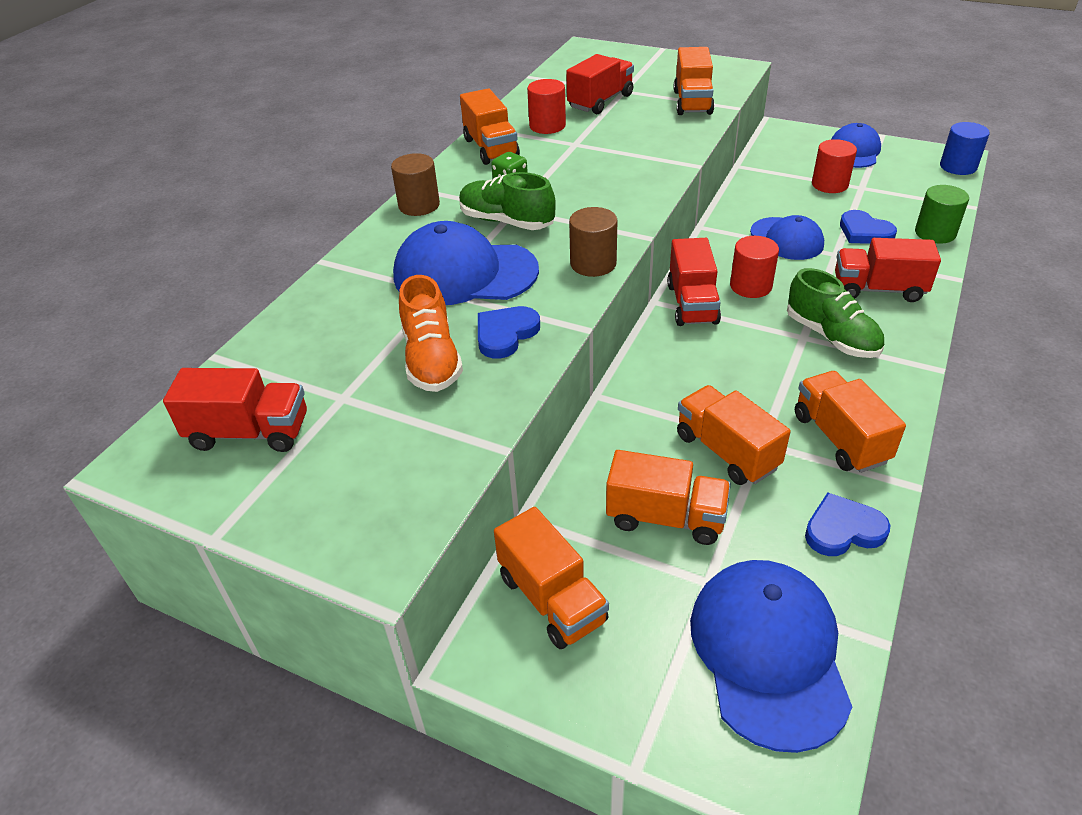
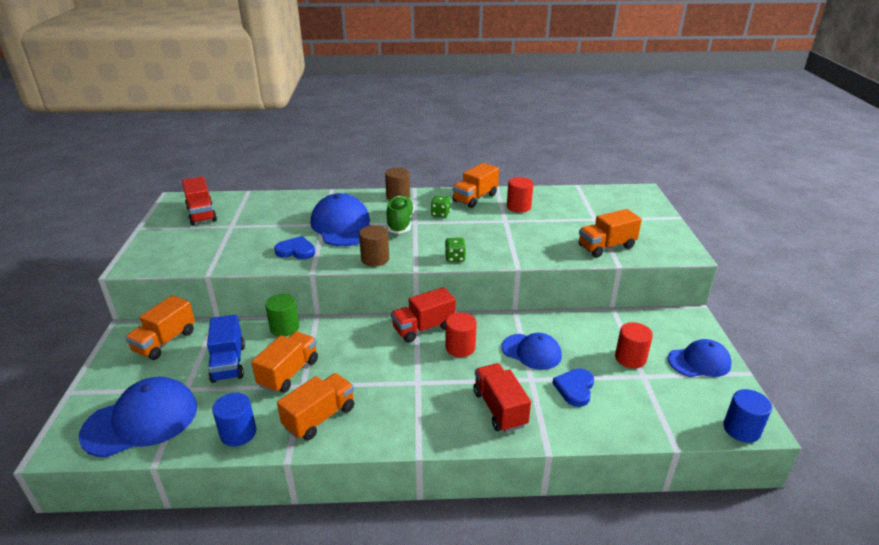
camera: 60 degrees right, 10 degrees down
(431, 359) = (267, 238): orange shoe -> none
(600, 101) = (569, 215): red truck -> none
(641, 201) = (455, 258): none -> green dice
(665, 517) = (228, 363): orange truck -> blue truck
(786, 239) = (531, 352): blue cap -> blue cap turned 90 degrees counterclockwise
(831, 336) = (425, 395): green shoe -> none
(843, 529) = (238, 433): blue heart -> blue cylinder
(935, 233) = (608, 429): green cylinder -> green cylinder (284, 328)

